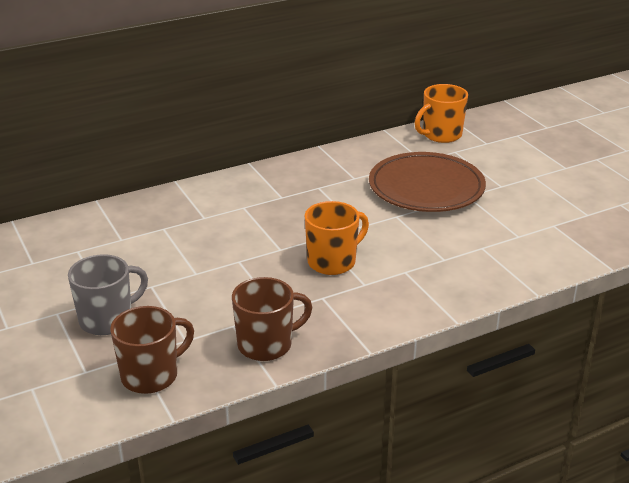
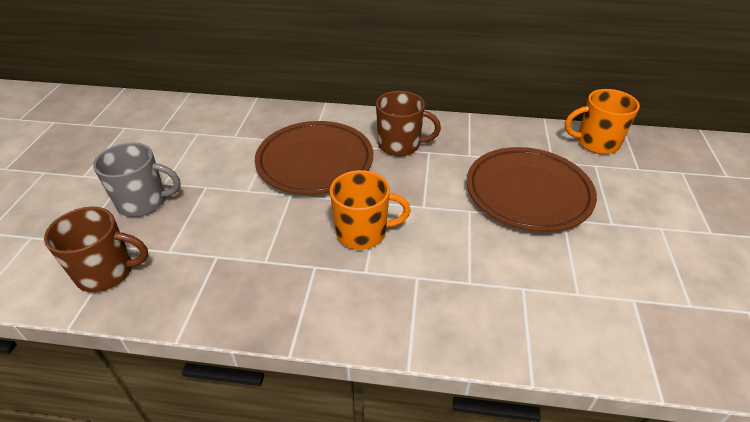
camera: 35 degrees right, 10 degrees up
(229, 230) = (315, 162): none -> brown plate
(266, 345) = (217, 292): brown mug -> brown mug (400, 145)

